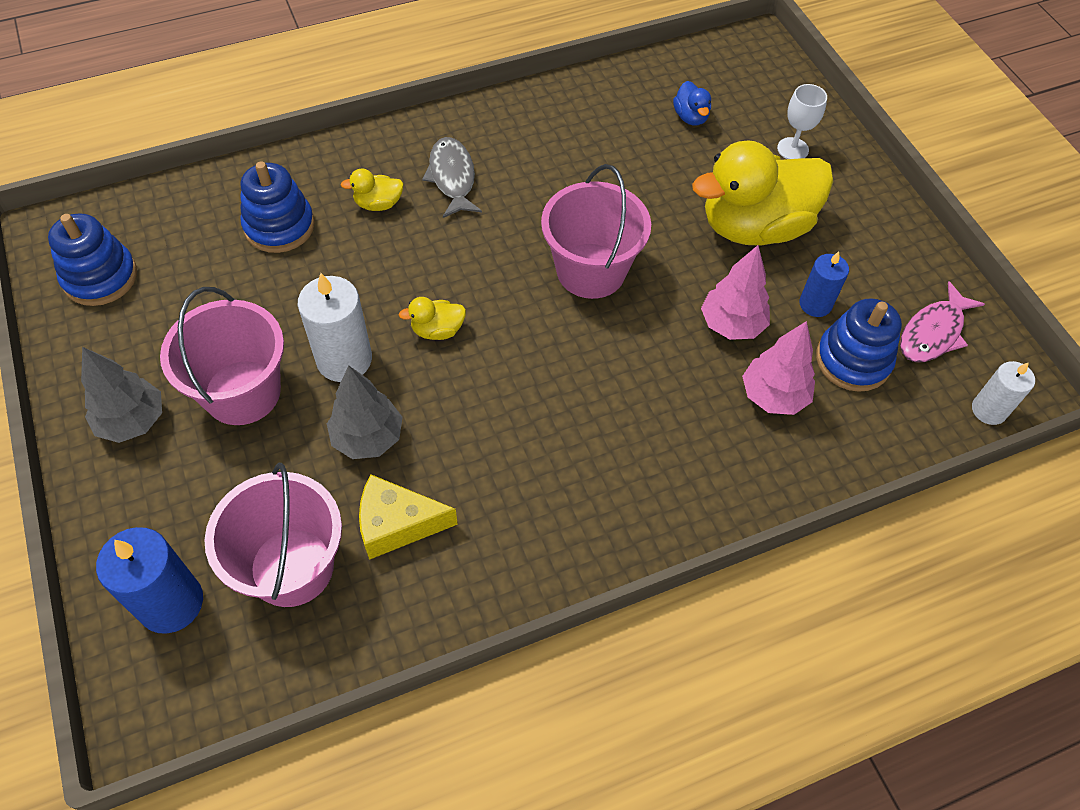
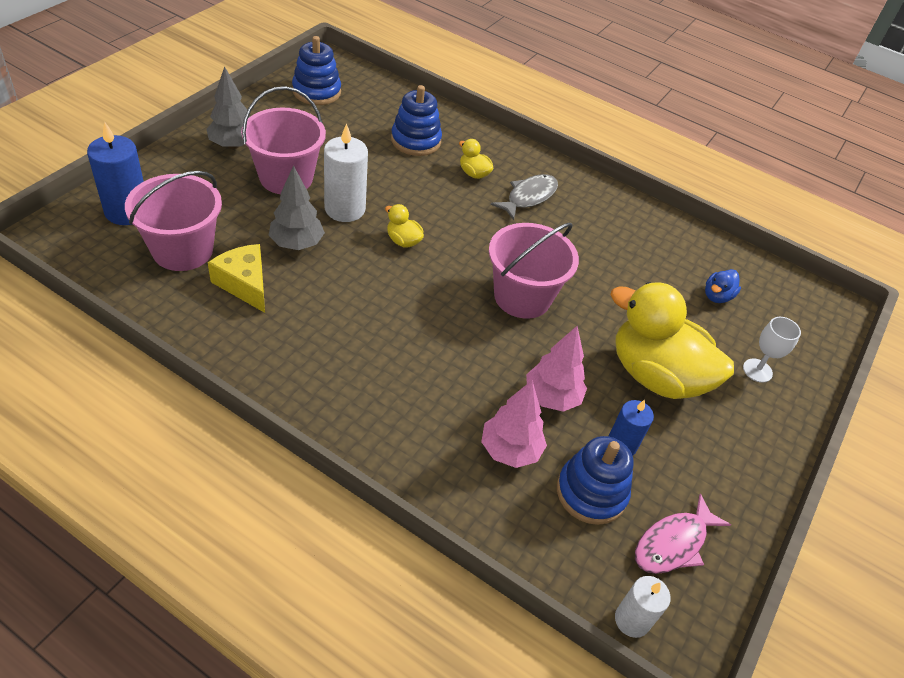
camera: 50 degrees right, 10 degrees down
(933, 332) = (673, 543): pink fish -> pink fish turned 45 degrees counterclockwise

